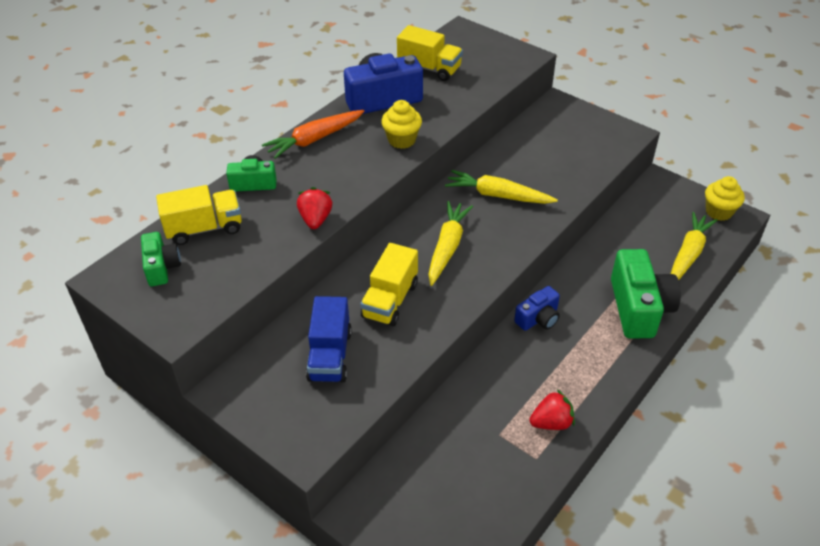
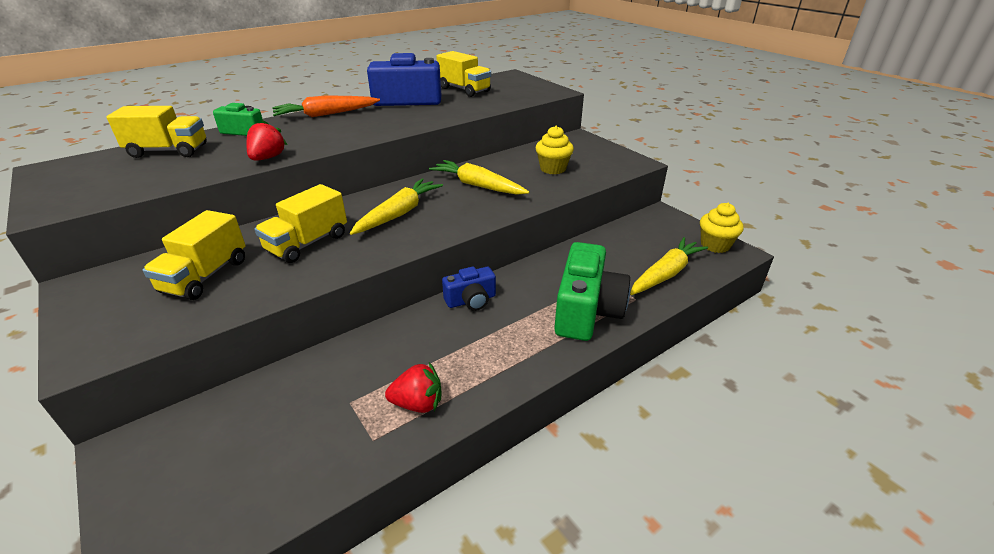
camera: 15 degrees right, 10 degrees down
(162, 267) = (99, 169): green camera -> none
(330, 355) = (205, 276): blue truck -> yellow truck
(402, 140) = (399, 123): yellow cupcake -> yellow cupcake (553, 169)

